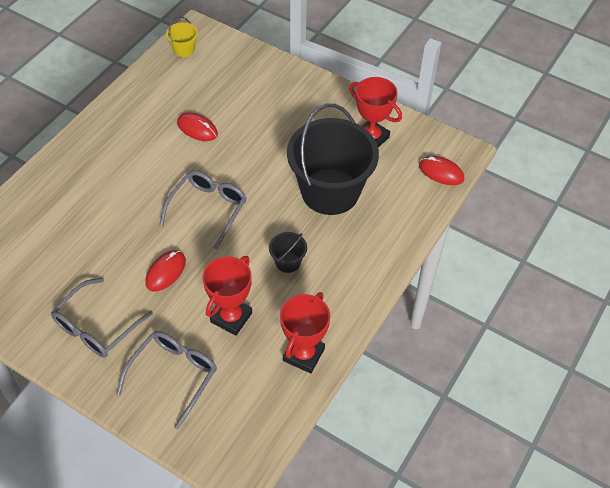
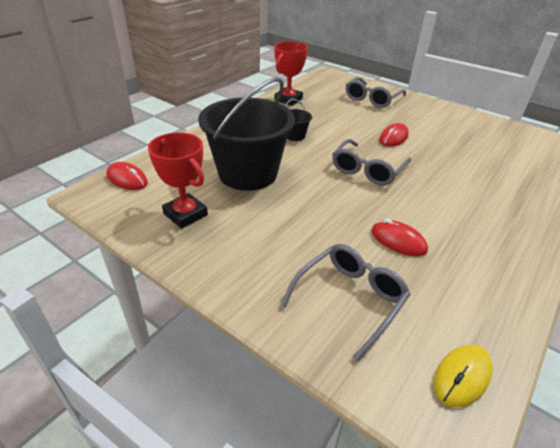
camera: 175 degrees left, 15 degrees down
(96, 327) = (433, 118): grey glasses -> grey glasses (349, 299)
(184, 49) = (462, 376): yellow bucket -> yellow mouse
(231, 317) = (338, 115): red trophy -> none

